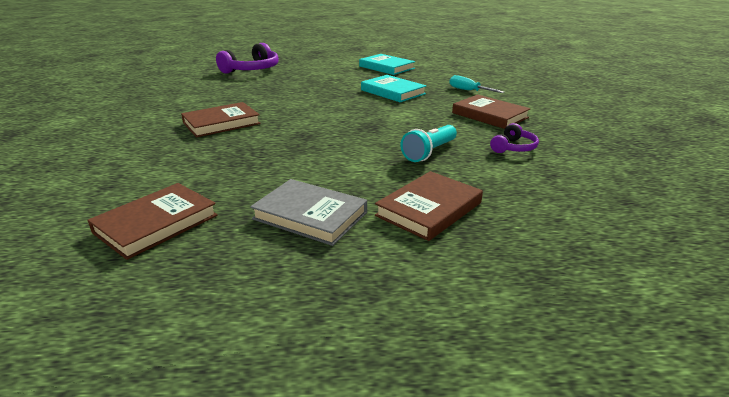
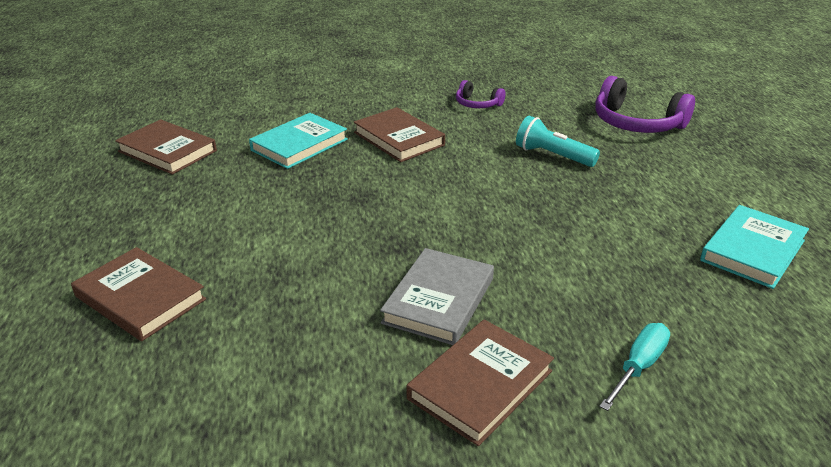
camera: 85 degrees right, 5 degrees up
(310, 215) = (154, 221): grey book -> grey book (439, 300)
(392, 92) = (582, 262): turquoise book -> turquoise book (299, 145)
(429, 152) = (302, 301): turquoise flashlight -> turquoise flashlight (552, 155)
(513, 147) = (317, 398): purple headphones -> purple headphones (477, 104)

